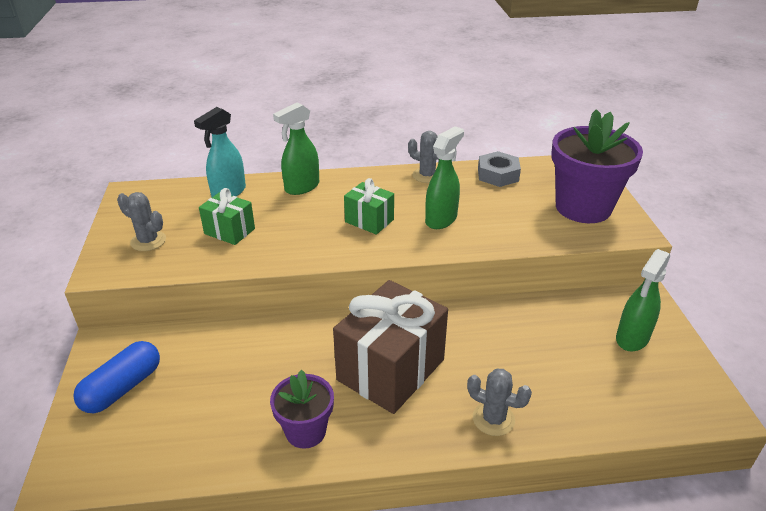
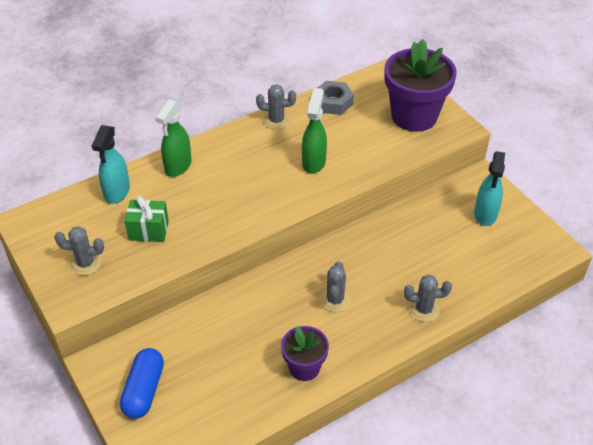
camera: 25 degrees left, 10 degrees up
(369, 221) = (258, 182): green gift -> none
(391, 370) = (335, 300): brown gift -> grey cactus
(632, 338) = (485, 214): green spray bottle -> turquoise spray bottle

